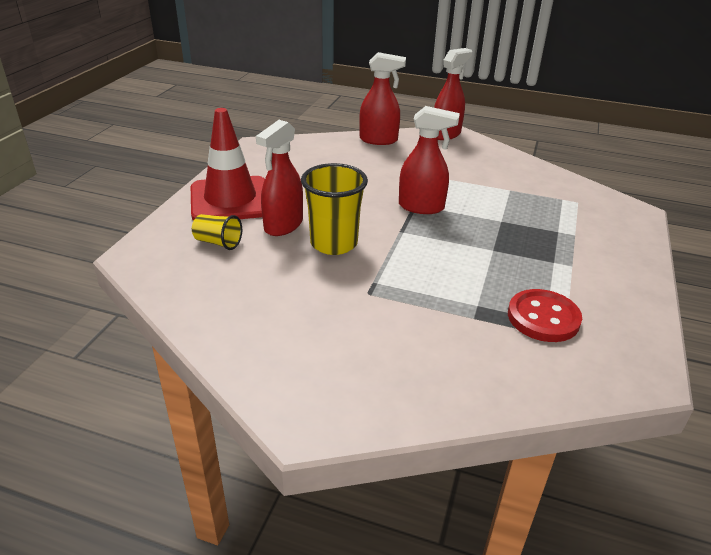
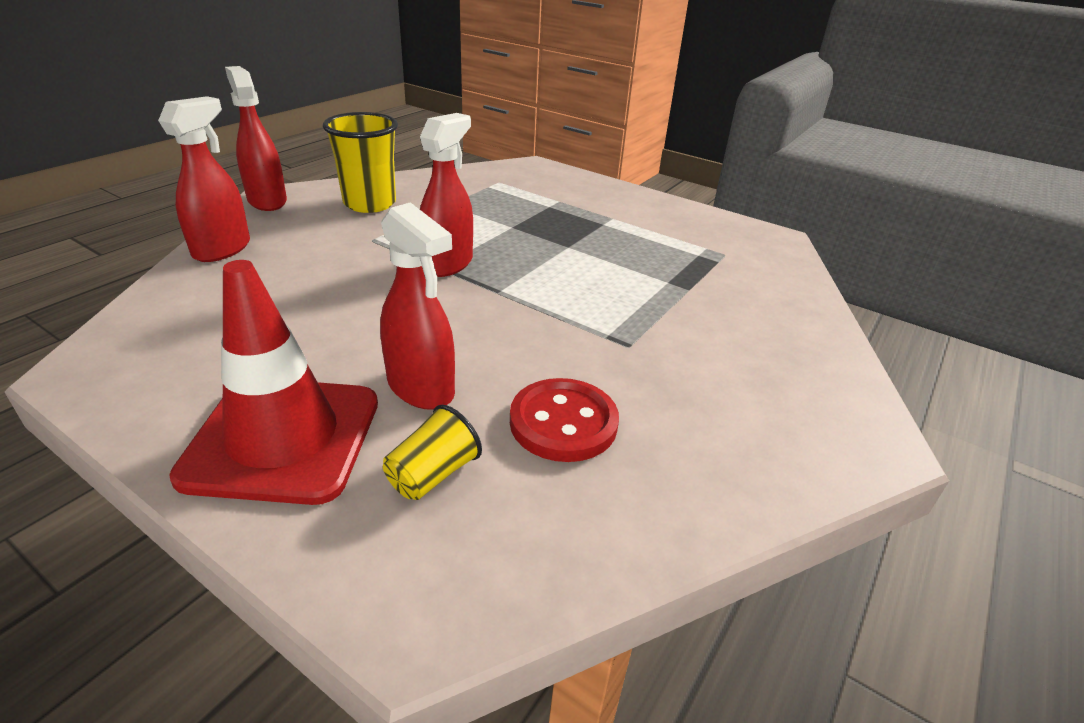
camera: 75 degrees left, 0 degrees up
(334, 243) = (500, 349): yellow cup -> yellow cup (369, 203)
(543, 318) = (694, 255): red button -> red button (563, 423)

